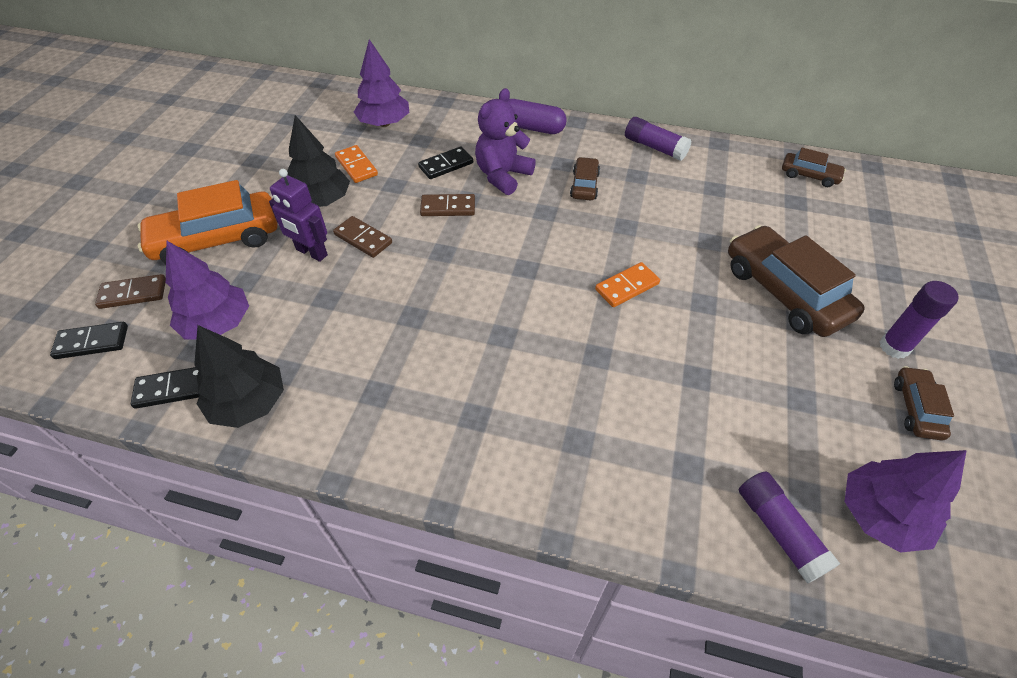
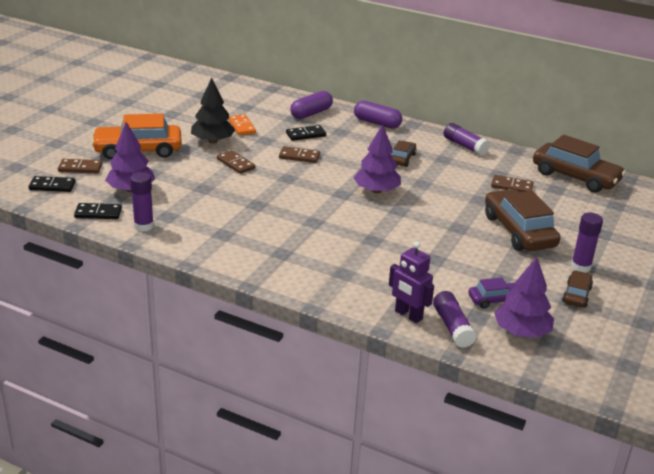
camera: 10 degrees right, 20 degrees down
(249, 403) = (144, 226): black tree -> purple glue stick
(311, 252) = (199, 165): purple robot -> purple robot (408, 315)
(384, 123) = (269, 106): purple tree -> purple tree (376, 190)
(443, 126) = (311, 113): none -> purple capsule
(503, 176) = (344, 146): purple teddy bear -> none
(627, 287) = (408, 212): orange domino -> none
(740, 208) = (512, 186): none -> brown domino
(809, 175) = (575, 177): brown car -> brown car, size x1.98
(813, 448) = (495, 300): none -> purple car

